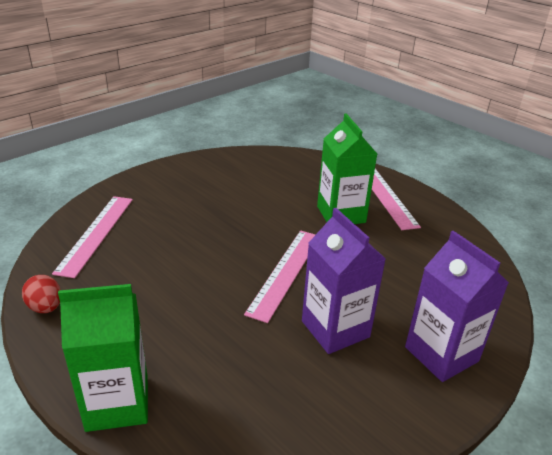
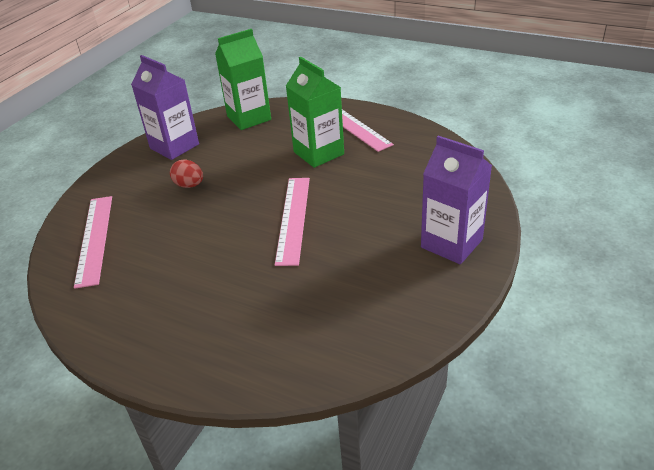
camera: 15 degrees left, 5 degrees up
(46, 307) = (86, 318): red egg -> red egg (189, 185)
(117, 403) = (202, 370): green carton -> green carton (249, 118)
(335, 329) = (358, 252): purple carton -> purple carton (174, 146)

